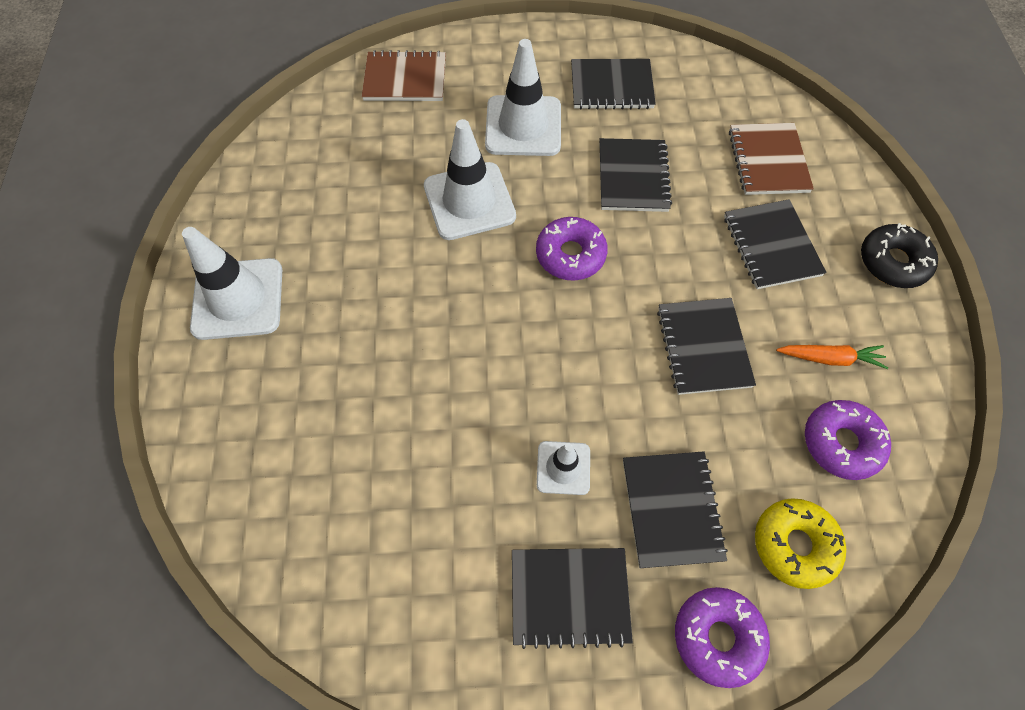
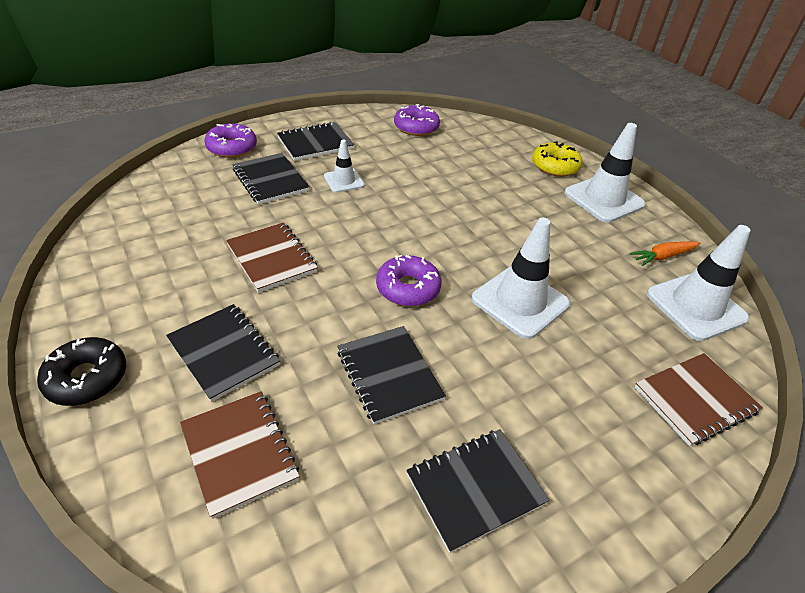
camera: 150 degrees right, 20 degrees down
(523, 126) = (533, 391): white traffic cone -> white traffic cone (696, 306)
(703, 347) = (272, 258): black notebook -> brown notebook
(794, 545) = (190, 184): yellow donut -> yellow donut (555, 166)
(829, 358) = (163, 279): orange carrot -> orange carrot (663, 256)
(841, 443) = (156, 233): purple donut -> purple donut (416, 127)

